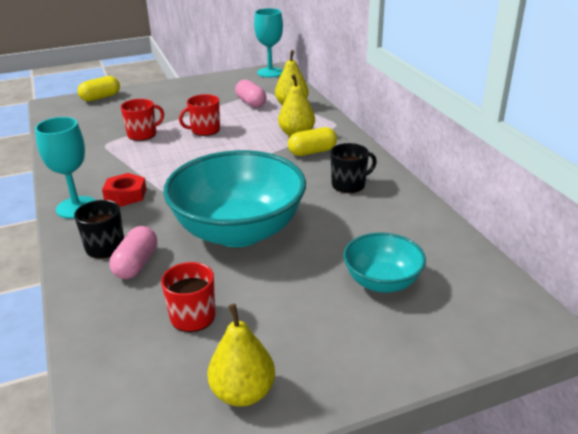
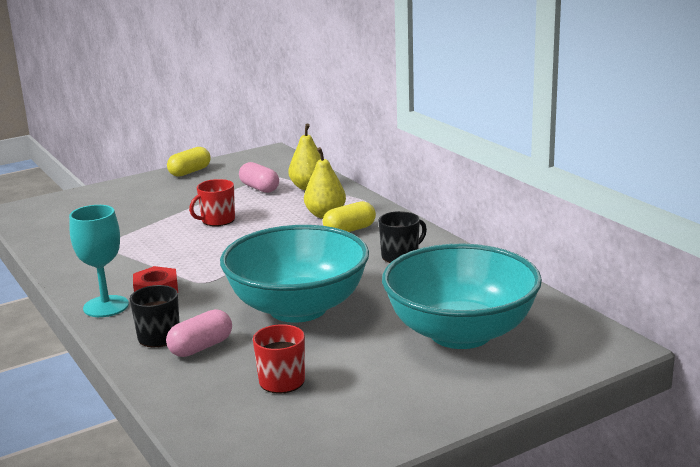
camera: 10 degrees left, 10 degrees down
(100, 97) = (72, 198): yellow capsule -> yellow capsule (190, 172)
(136, 264) = (201, 347): pink capsule -> pink capsule turned 45 degrees clockwise
(143, 134) = (145, 231): red mug -> none
(243, 393) = (356, 429): yellow pear -> none
(270, 72) = (269, 155): turquoise goblet -> none
(382, 282) = (460, 333): turquoise bowl -> turquoise bowl, size x1.92

